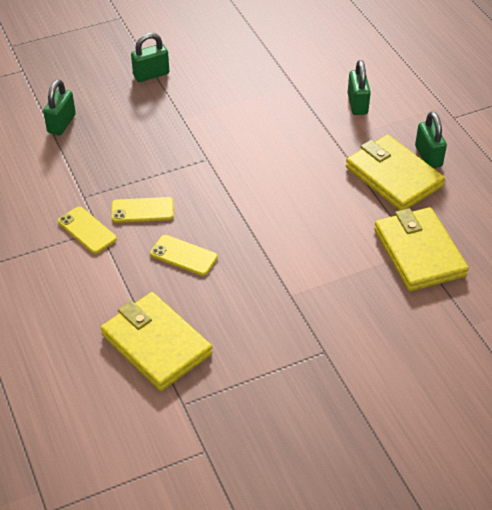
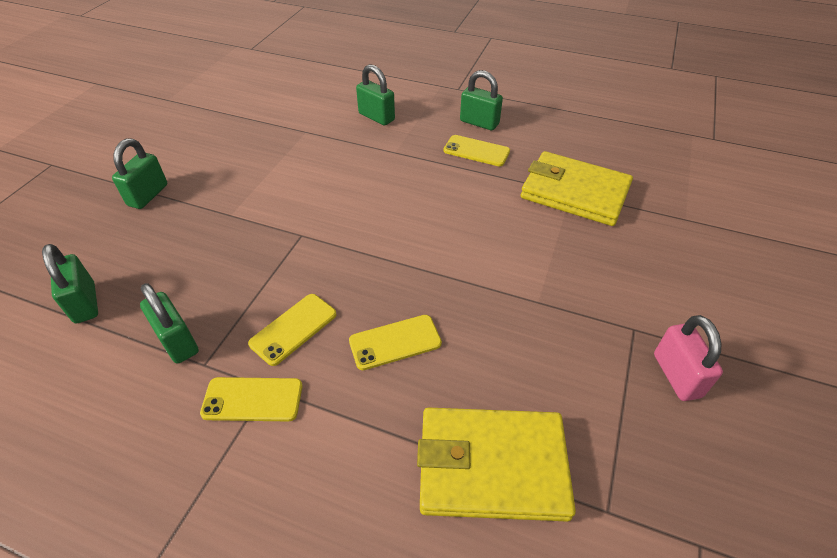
camera: 45 degrees left, 0 degrees up
(83, 176) = (178, 341): none -> green padlock
(310, 389) = (676, 375): none -> pink padlock
(393, 177) = (476, 151): yellow wallet -> yellow phone

